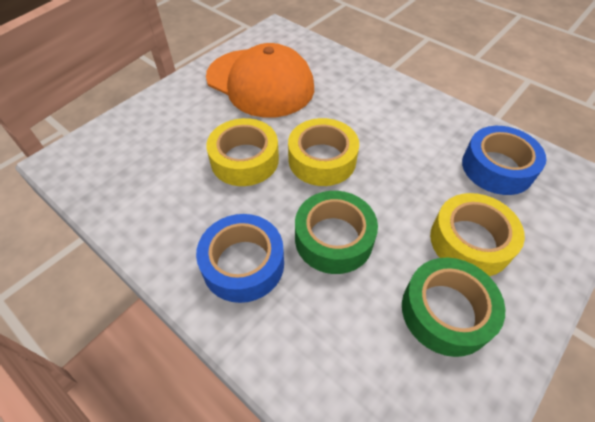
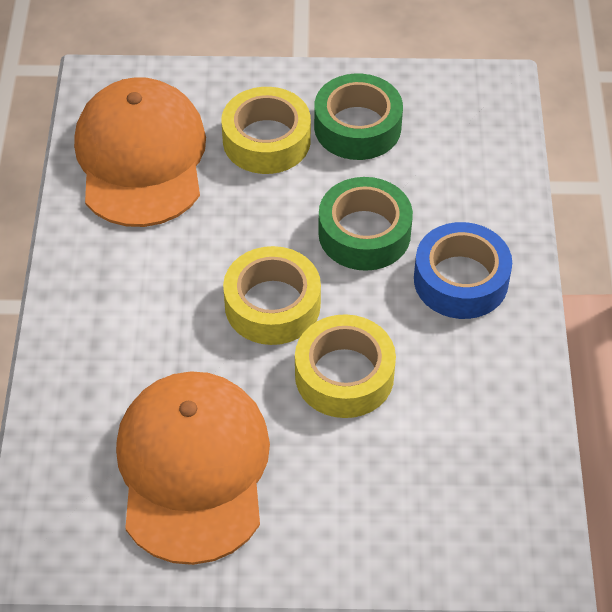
camera: 130 degrees left, 0 degrees up
(497, 168) = (141, 157): blue tape -> orange cap

